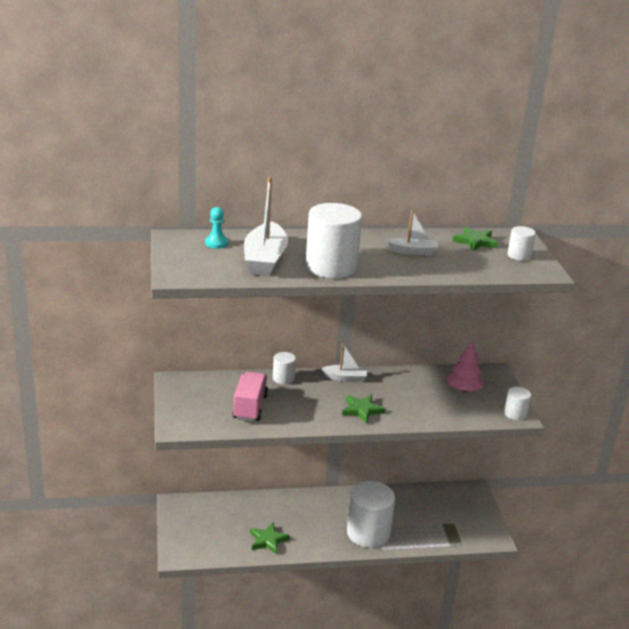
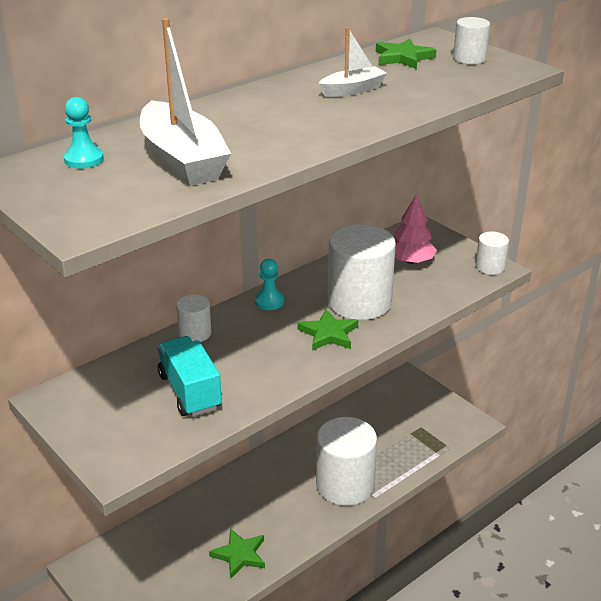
camera: 30 degrees left, 5 degrees up
(250, 407) = (190, 391): pink truck -> turquoise truck
(331, 267) = (282, 140): white cylinder -> white cylinder (359, 302)
(345, 378) = (269, 301): white boat -> turquoise pawn

